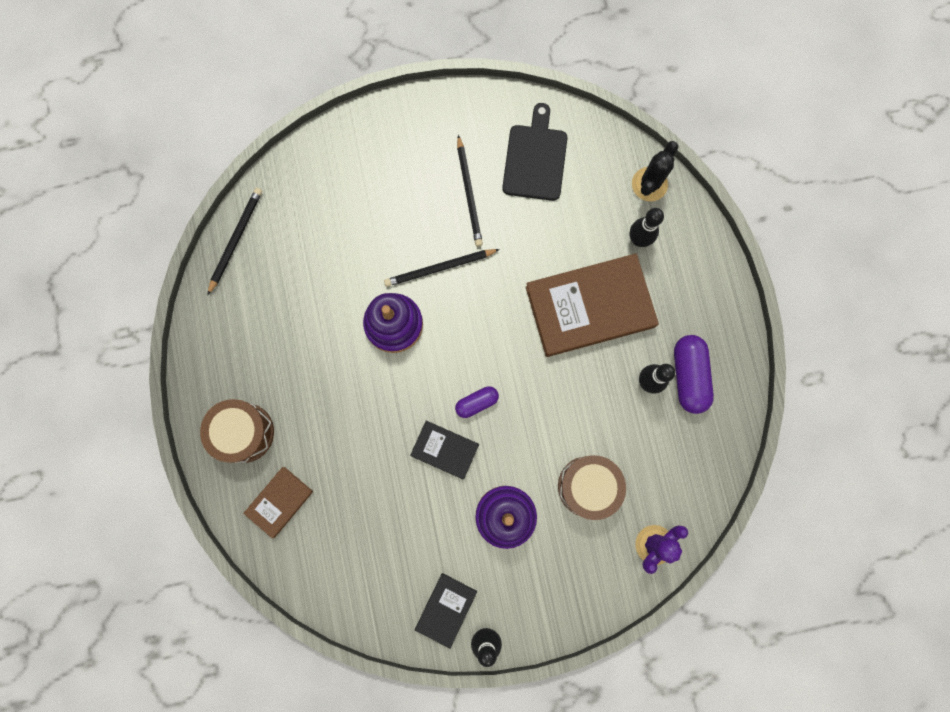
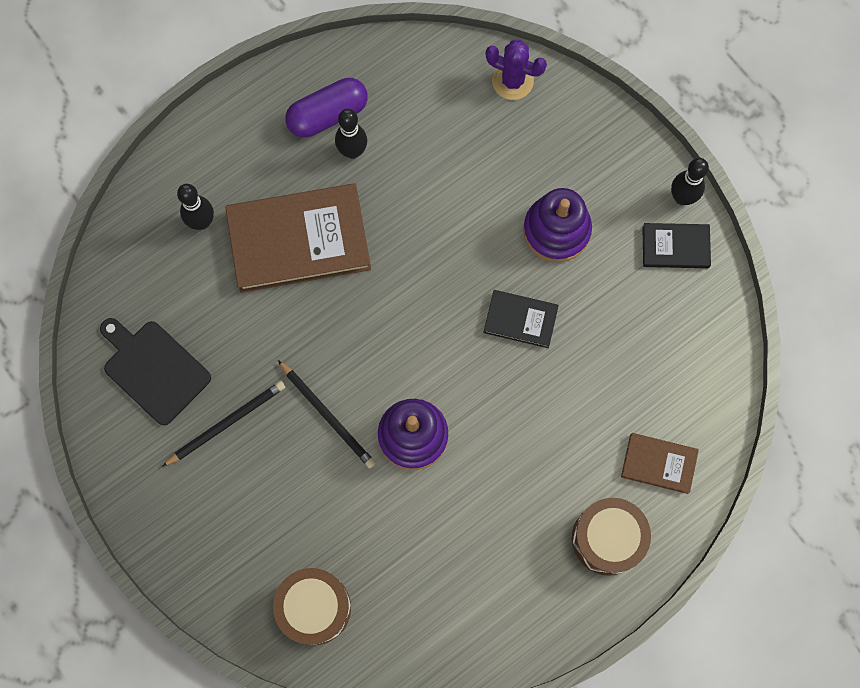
camera: 115 degrees left, 5 degrees down
(236, 240) = (399, 663): black pencil -> none
(445, 450) = (520, 320): black book -> black book turned 75 degrees counterclockwise
(476, 402) = (456, 310): purple capsule -> none
(535, 159) = (154, 369): black cutting board -> black cutting board turned 60 degrees clockwise
(588, 486) = (487, 165): brown drum -> brown drum (314, 608)
(589, 307) = (299, 241): brown book -> brown book turned 60 degrees counterclockwise
(649, 184) = (132, 236): black cactus -> none

